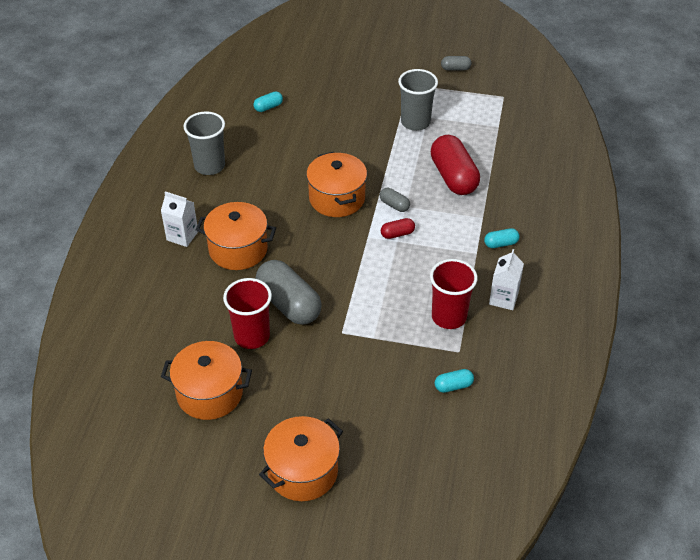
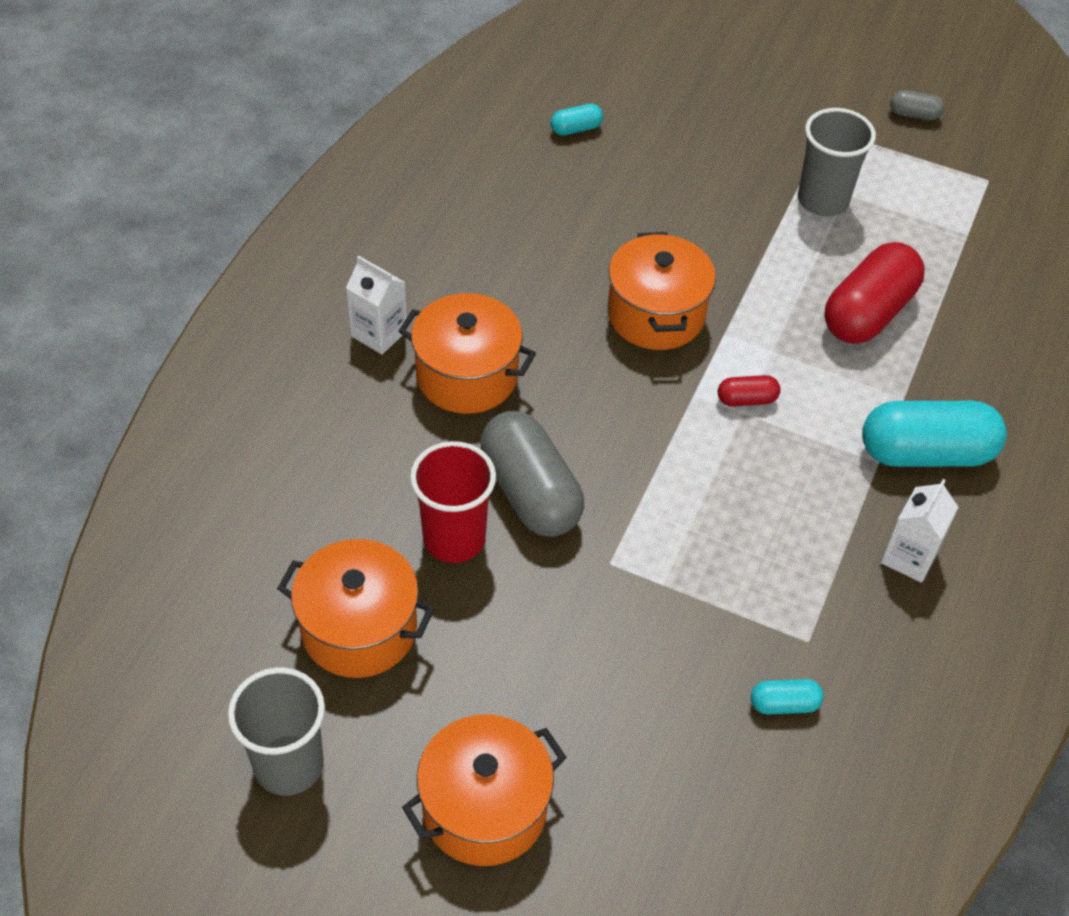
camera: 10 degrees right, 5 degrees up
(209, 166) = (453, 216): grey cup -> grey cup (289, 765)
(394, 205) = (752, 346): grey capsule -> none
(449, 317) = (804, 572): red cup -> none
(453, 177) = (868, 313): red capsule -> red capsule turned 45 degrees clockwise
(501, 244) = (926, 453): turquoise capsule -> turquoise capsule, size x2.19

